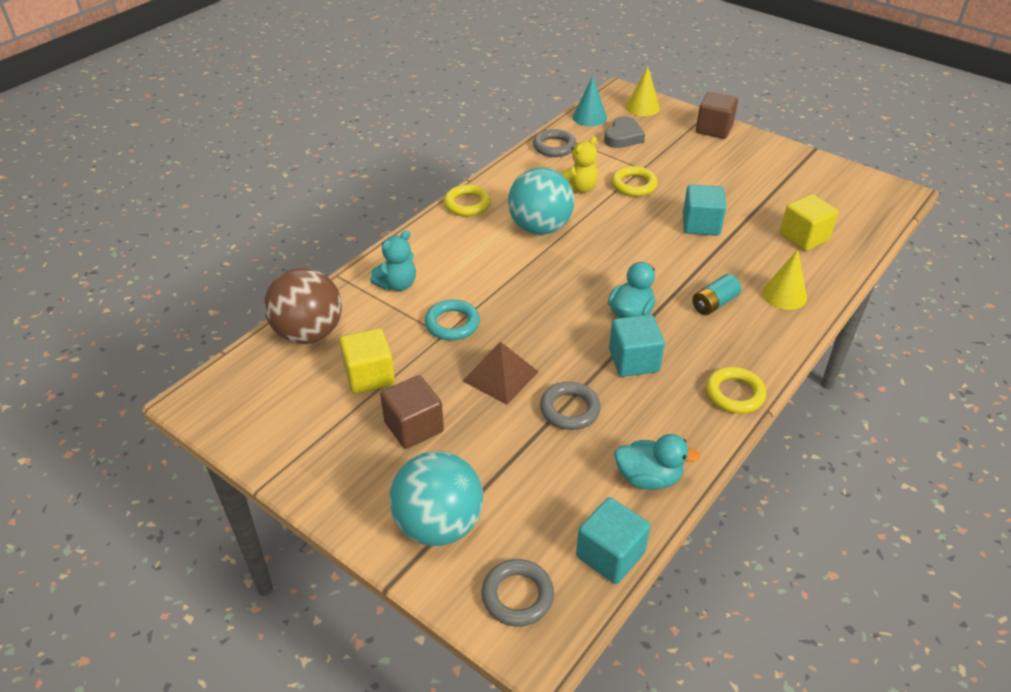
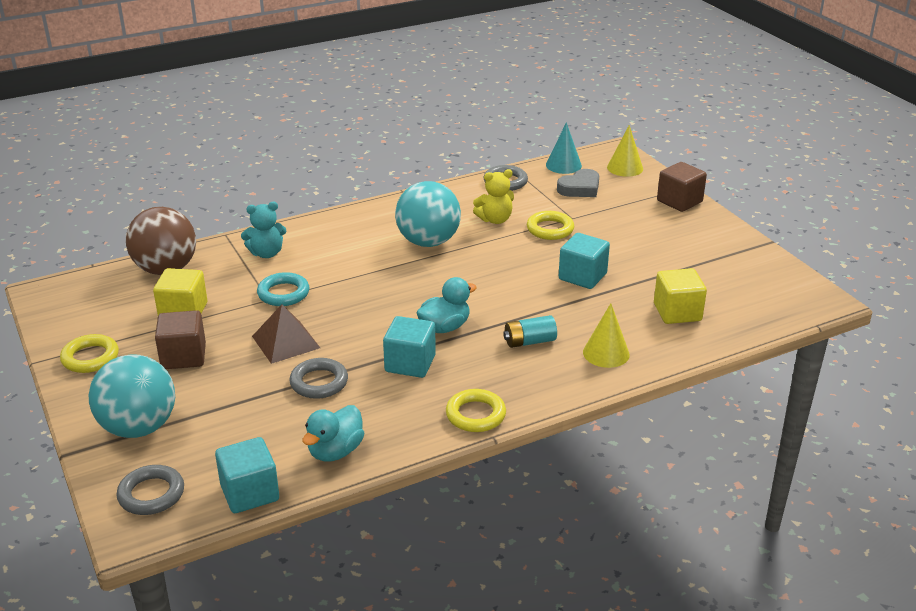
camera: 25 degrees right, 10 degrees down
(467, 204) = (382, 208): yellow ring -> yellow ring (90, 358)
(648, 478) = (335, 451): turquoise duck -> turquoise duck turned 90 degrees clockwise

